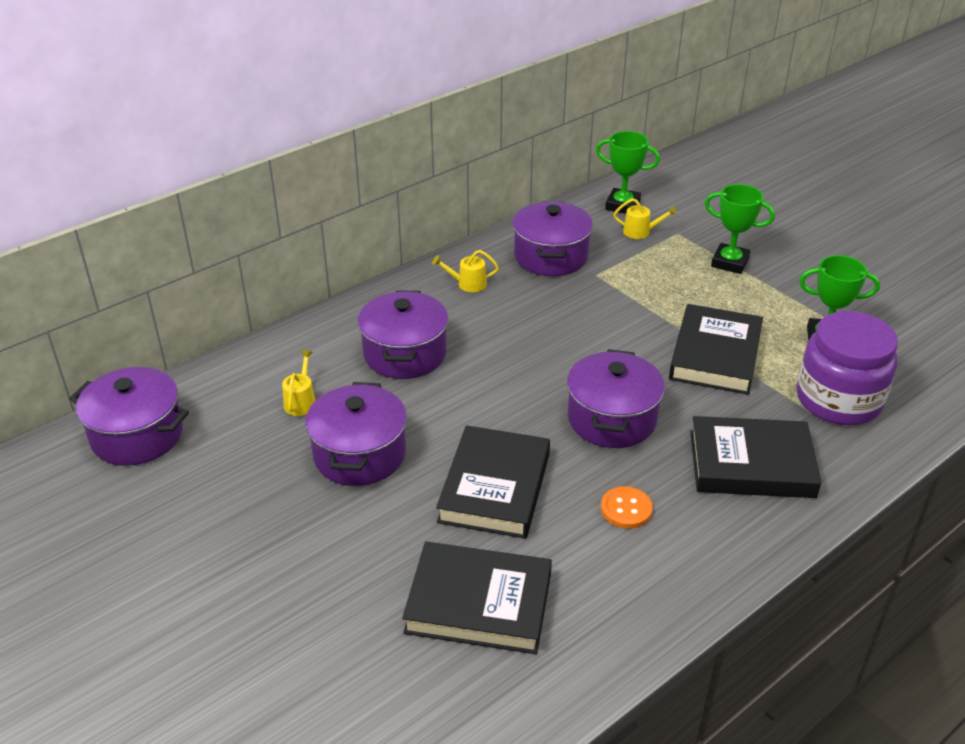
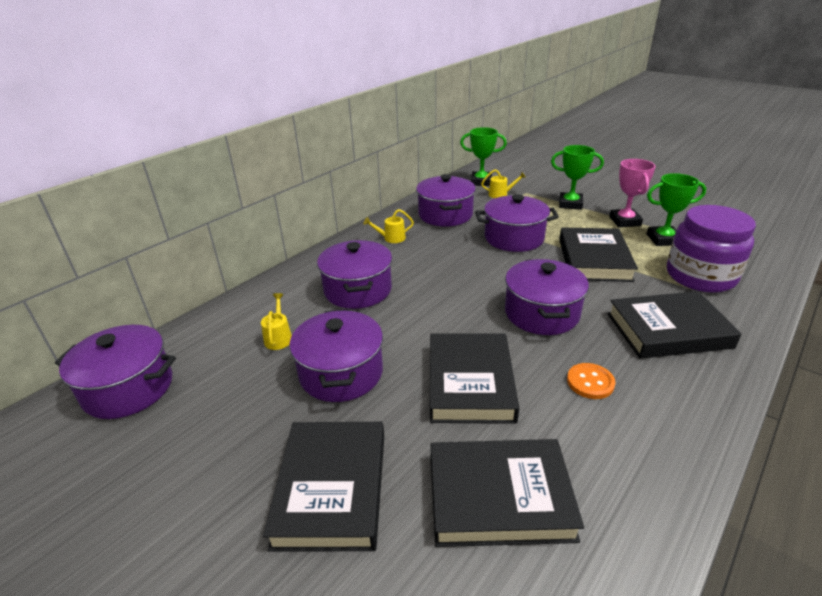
camera: 10 degrees left, 5 degrees down
(322, 568) = (331, 488): none -> black book
(626, 307) = (514, 238): none -> purple pot
(790, 302) = (625, 221): none -> pink trophy

